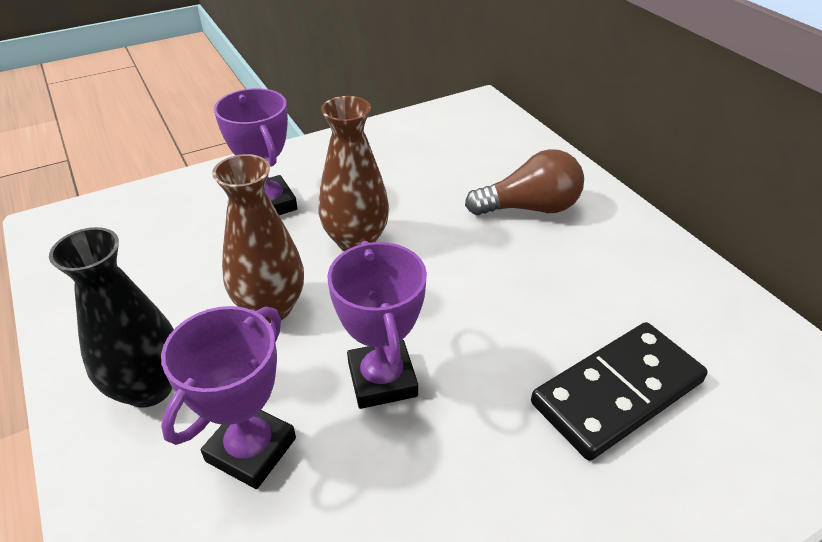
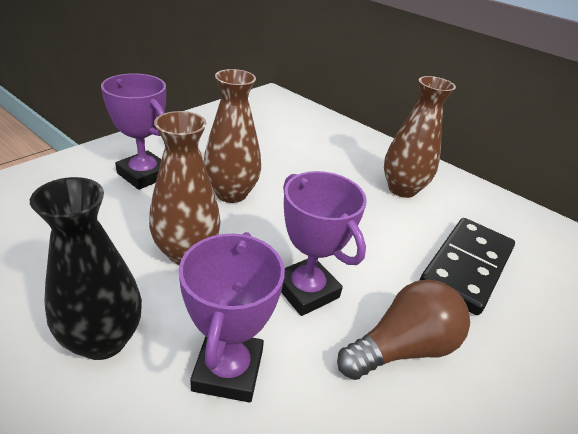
camera: 25 degrees left, 5 degrees down
(529, 208) = (343, 157): brown light bulb -> brown light bulb (402, 347)
(589, 265) = (402, 189): none -> brown vase

